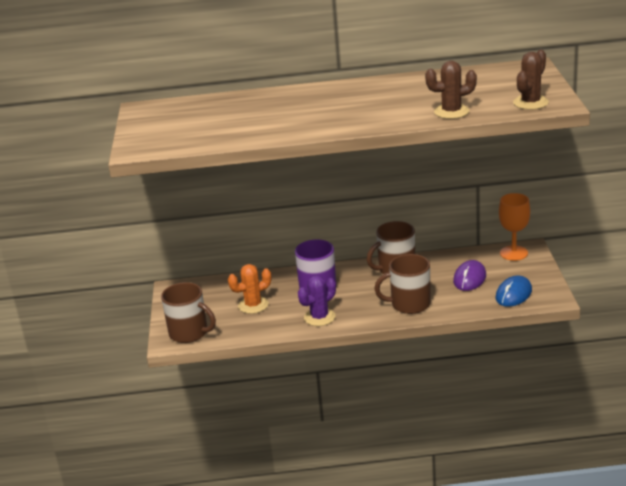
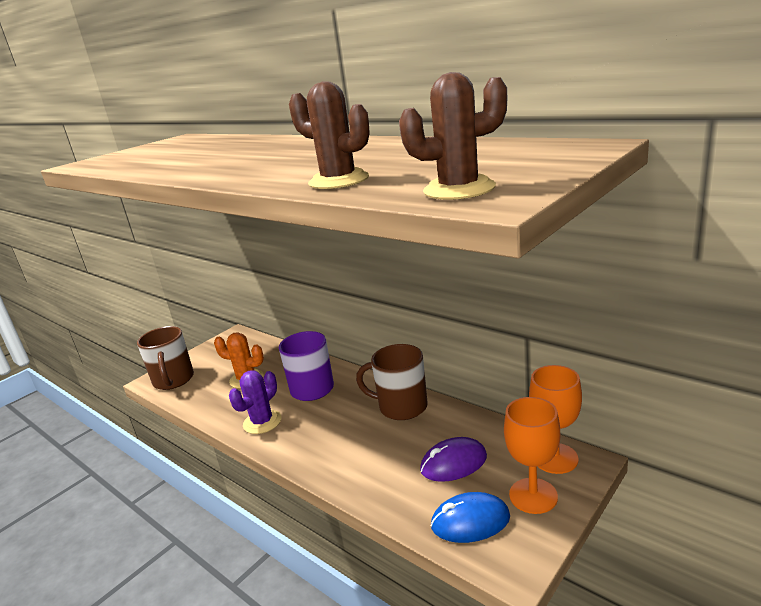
camera: 45 degrees right, 5 degrees down
(319, 317) = (262, 422): purple cactus -> purple cactus turned 60 degrees counterclockwise
(409, 304) = (348, 458): brown mug -> none
(525, 272) = (533, 496): none -> orange goblet

